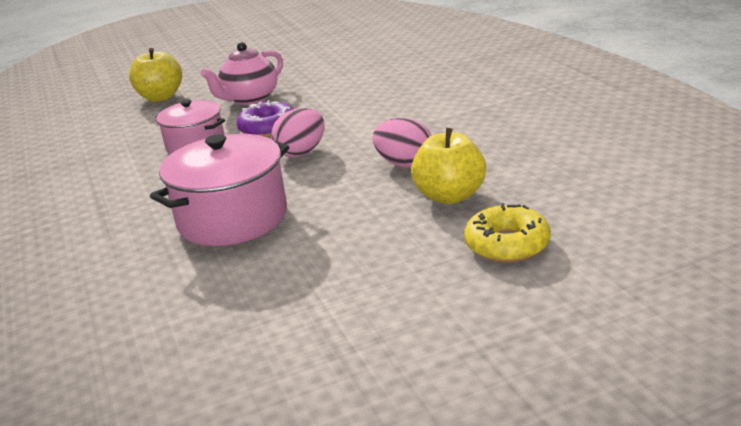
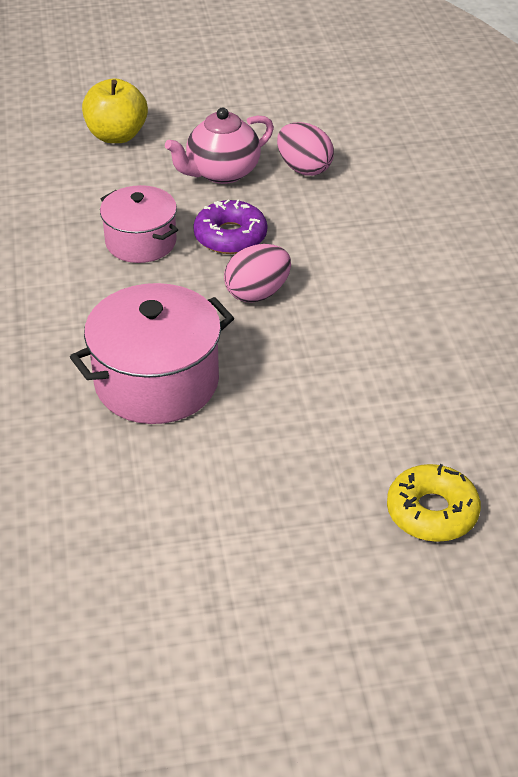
camera: 10 degrees right, 15 degrees up
(404, 164) = (367, 349): pink egg -> pink egg (304, 168)
(450, 196) = (399, 419): yellow apple -> none

